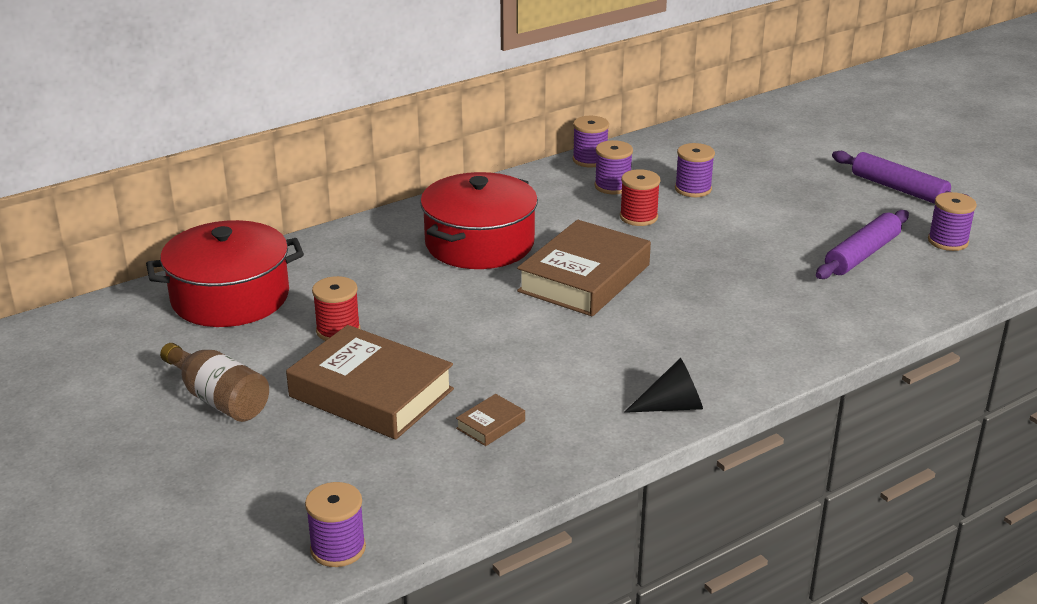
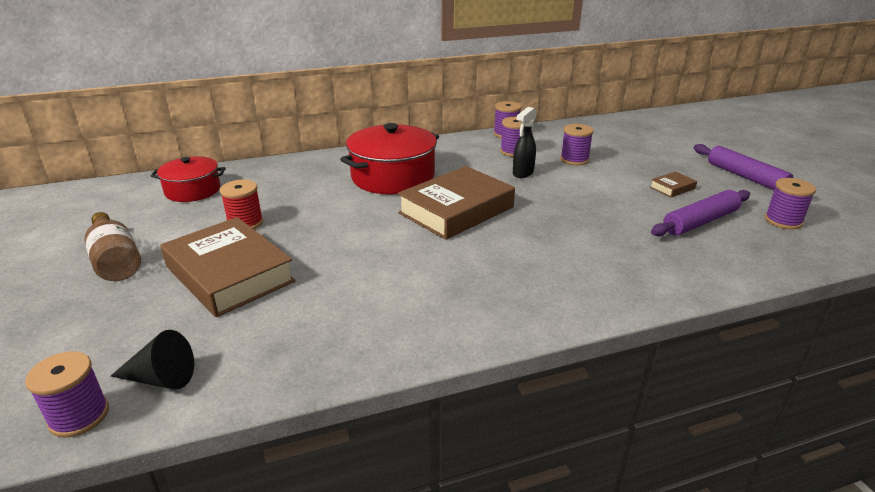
camera: 15 degrees right, 0 degrees up
(230, 297) = (193, 190): red pot -> red pot, size x0.61
(490, 425) = (303, 318): brown book -> brown book (672, 188)
(638, 217) = (522, 173): red spool -> black spray bottle
(672, 406) = (472, 328): black cone -> black cone (161, 378)

